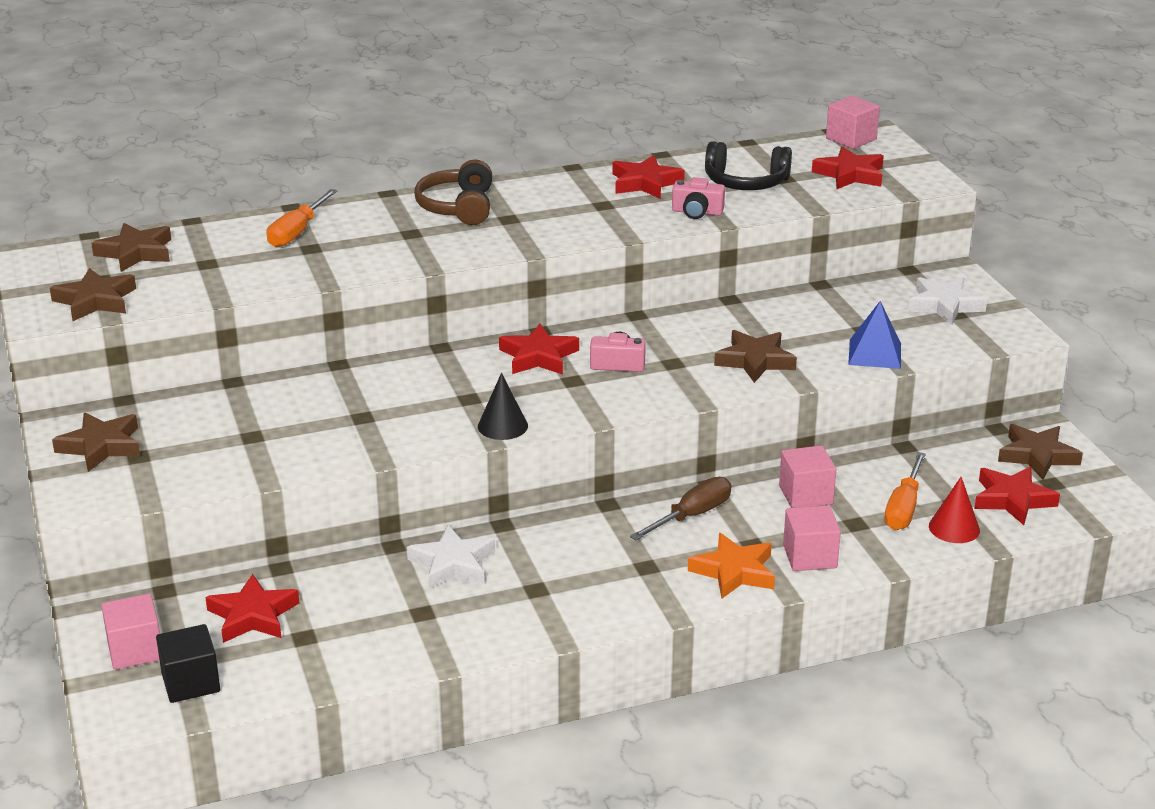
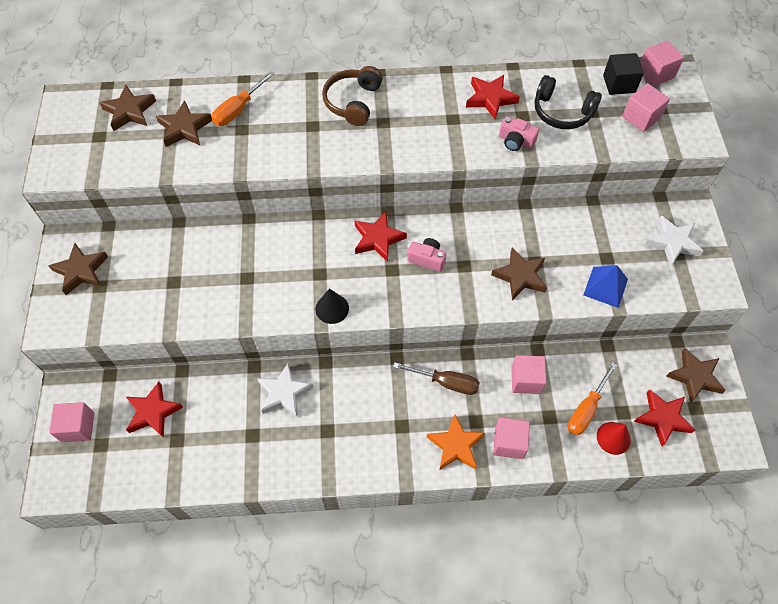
camera: 15 degrees right, 30 degrees up
(95, 301) = (88, 160): brown star -> brown star (184, 128)
(191, 682) = (100, 465): black cube -> black cube (619, 84)
(692, 515) = (446, 382): brown screwdriver -> brown screwdriver turned 45 degrees clockwise
(850, 174) = (641, 117): red star -> pink cube

